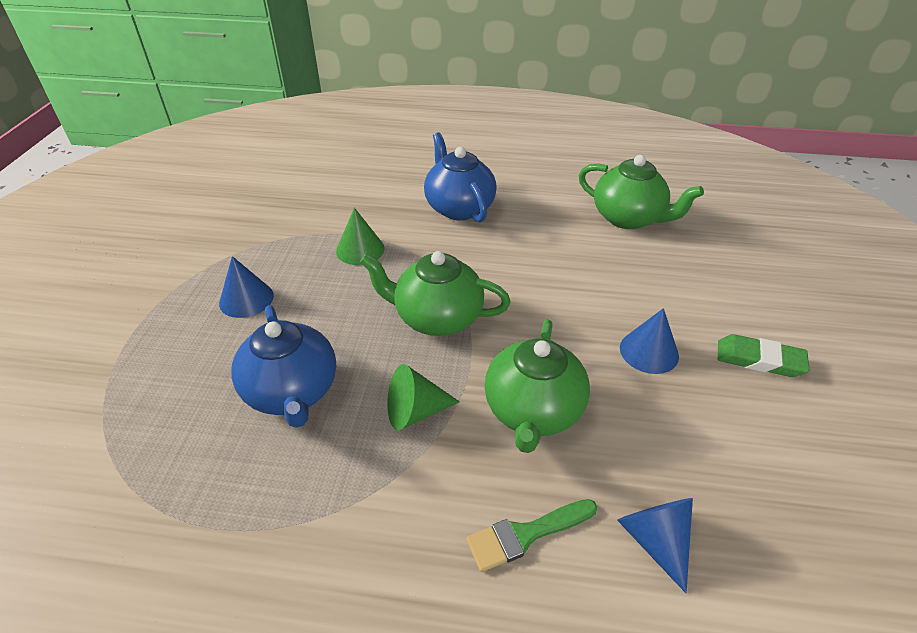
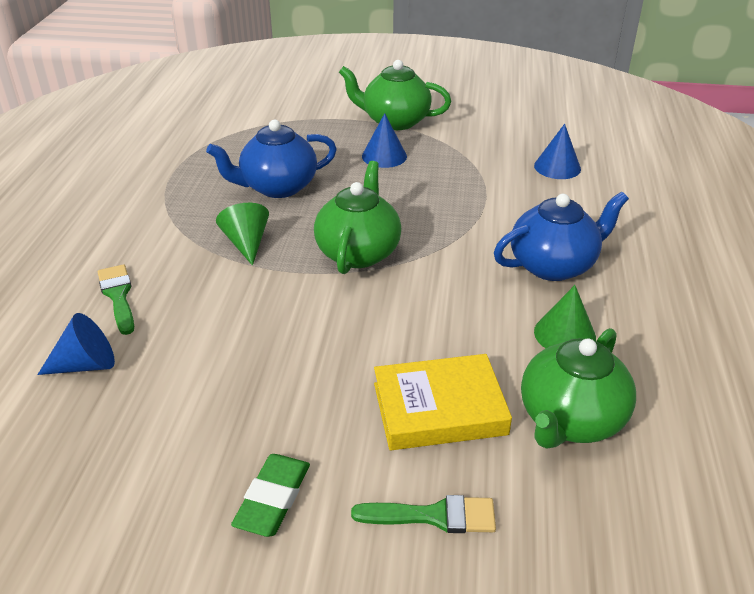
camera: 90 degrees right, 5 degrees down
(360, 249) = (460, 204): green cone -> green cone (564, 334)
(533, 411) = (233, 306): green teapot -> green teapot (394, 121)
(637, 273) = (439, 409): none -> yellow book
(649, 351) = (298, 397): blue cone -> blue cone (557, 167)
(734, 279) = (434, 516): none -> green brush

